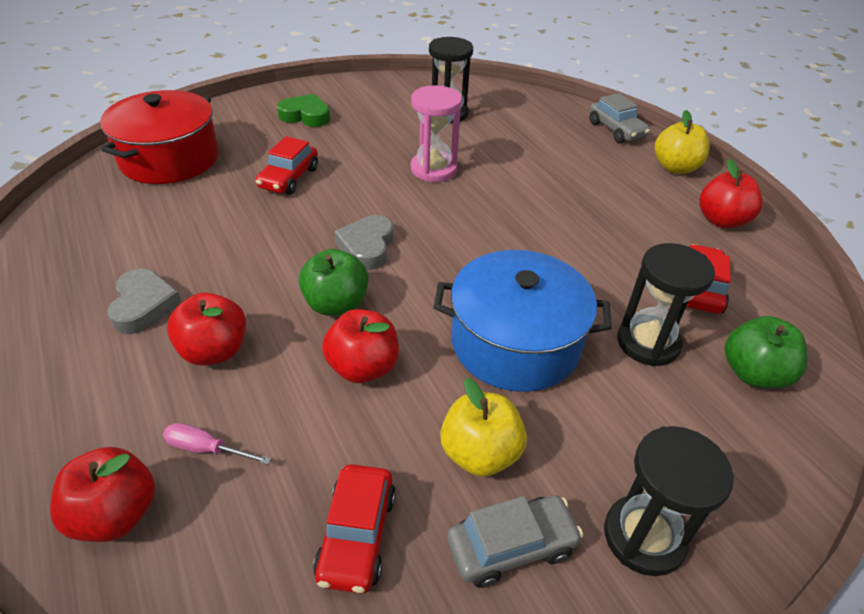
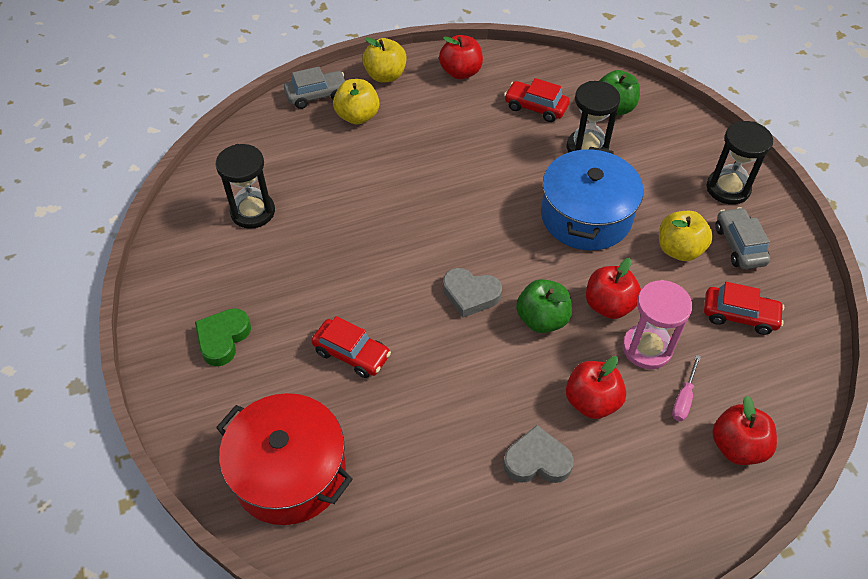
camera: 80 degrees left, 10 degrees up
(433, 169) = (357, 235): pink hourglass -> pink hourglass (647, 348)
(600, 155) = (357, 116): none -> yellow apple

